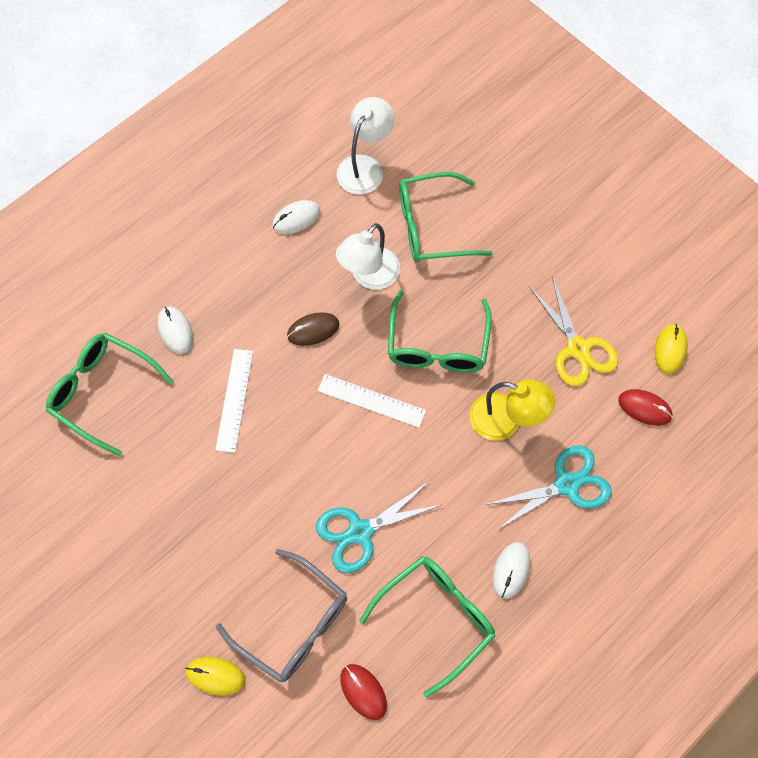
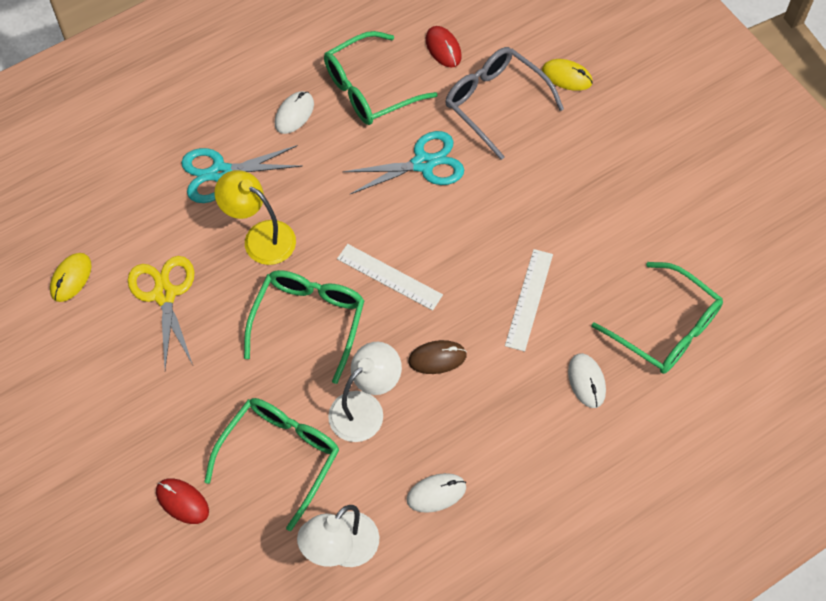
camera: 170 degrees left, 5 degrees down
(432, 227) = (280, 456): green glasses -> green glasses turned 60 degrees counterclockwise
(644, 408) = (120, 227): red mouse -> red mouse (182, 502)

